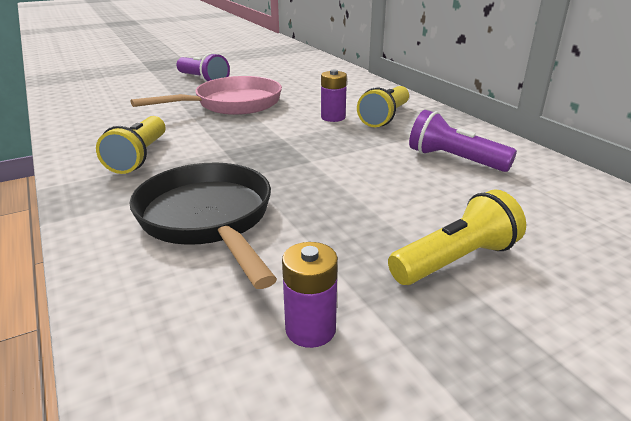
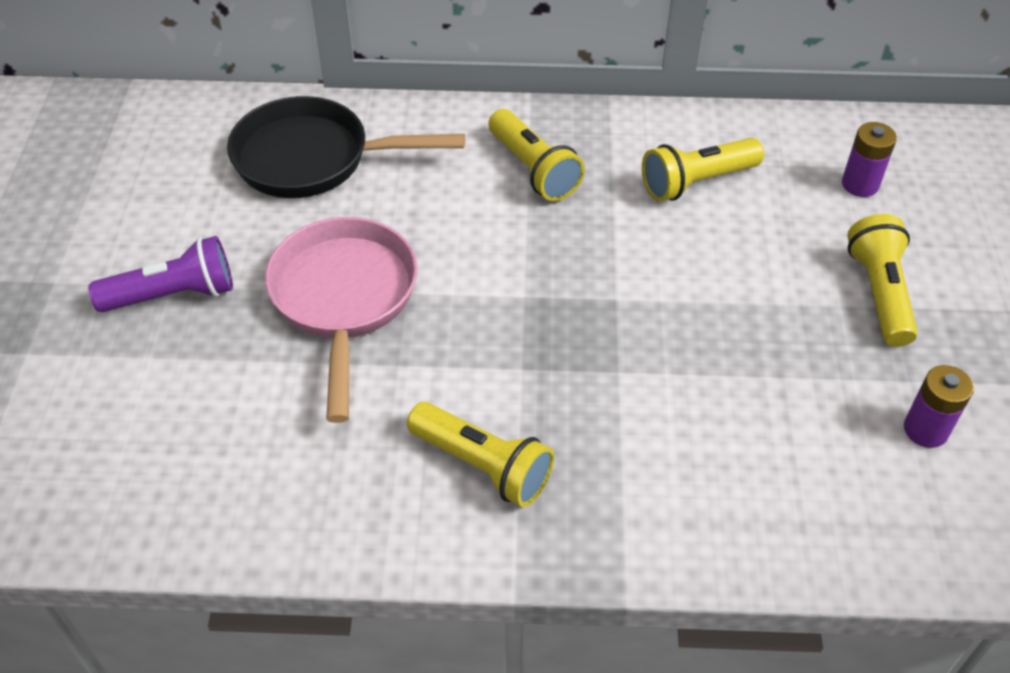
camera: 60 degrees left, 20 degrees up
(208, 219) = (708, 442): black pan -> black pan (313, 159)
(333, 117) = (493, 217): purple battery -> purple battery (860, 184)
(454, 160) = (697, 182): purple flashlight -> yellow flashlight

